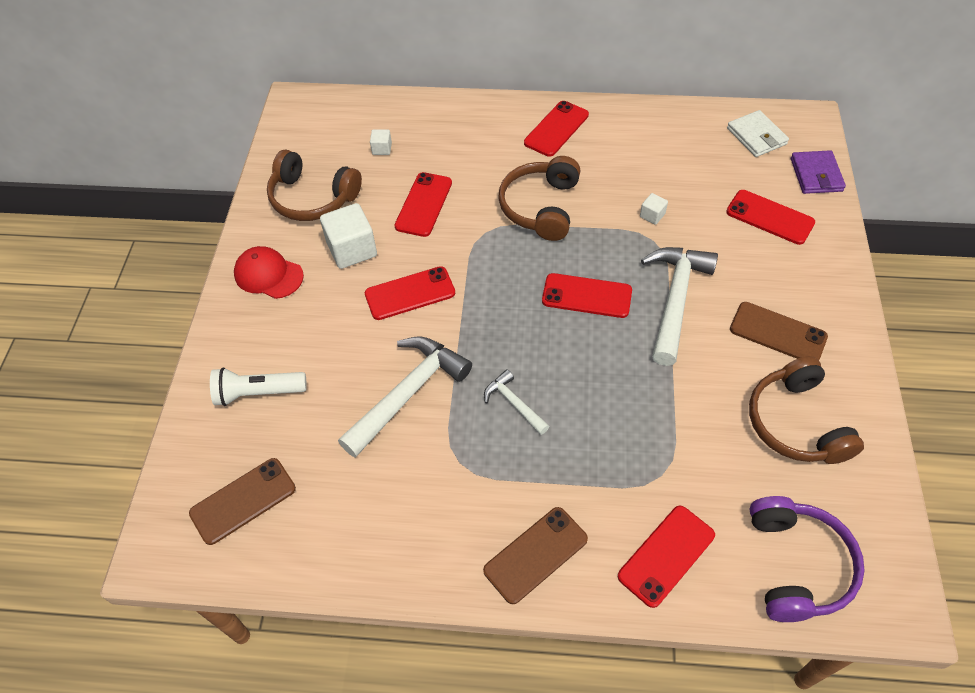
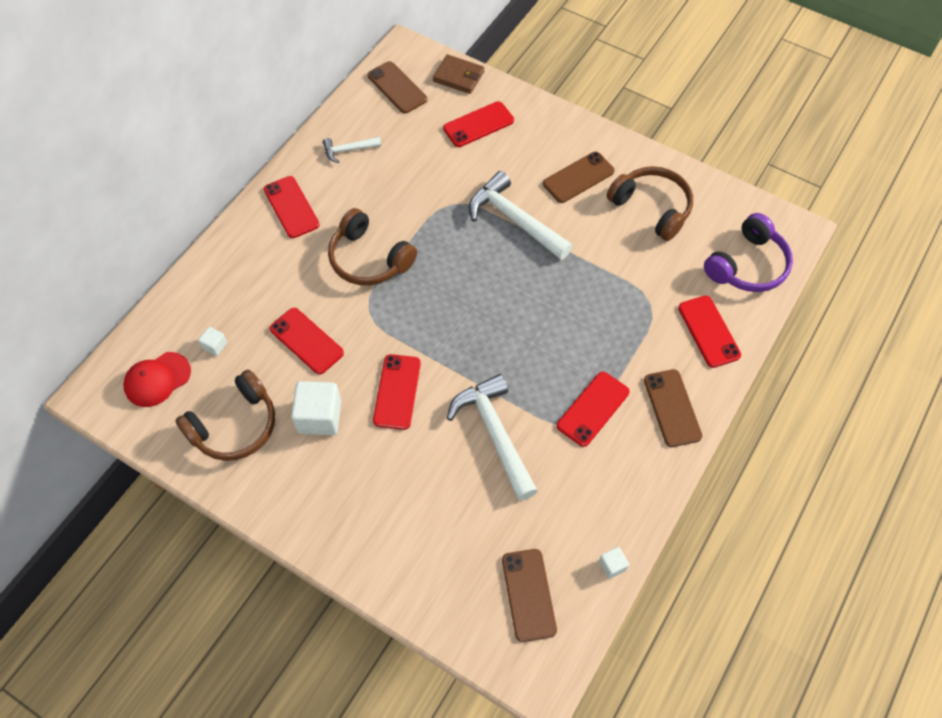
camera: 65 degrees left, 5 degrees up
(258, 393) = (429, 548): white flashlight -> none
(268, 275) = (303, 496): red cap -> red cap (157, 379)
(514, 403) = (545, 365): white hammer -> white hammer (348, 150)
(586, 296) = (477, 272): red phone -> red phone (593, 409)
(652, 215) = (428, 192): white cube -> white cube (612, 565)
(756, 136) = (397, 88): white wallet -> brown phone
(796, 423) = (652, 208): brown headphones -> brown headphones turned 150 degrees counterclockwise
(796, 565) = (747, 265): purple headphones -> purple headphones turned 105 degrees clockwise
(816, 175) = (458, 76): purple wallet -> brown wallet

